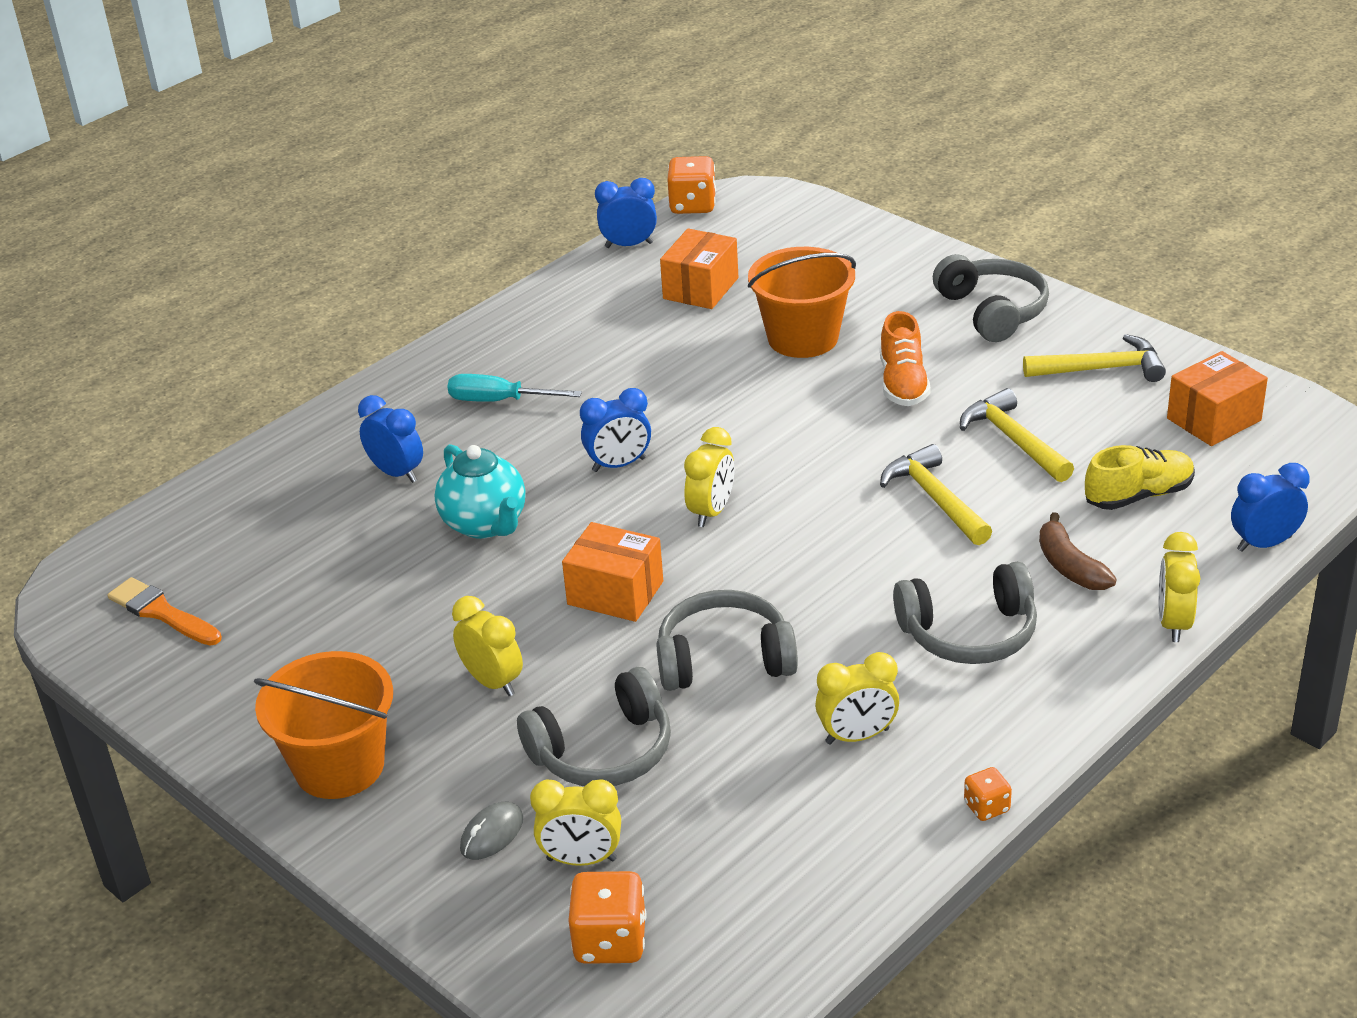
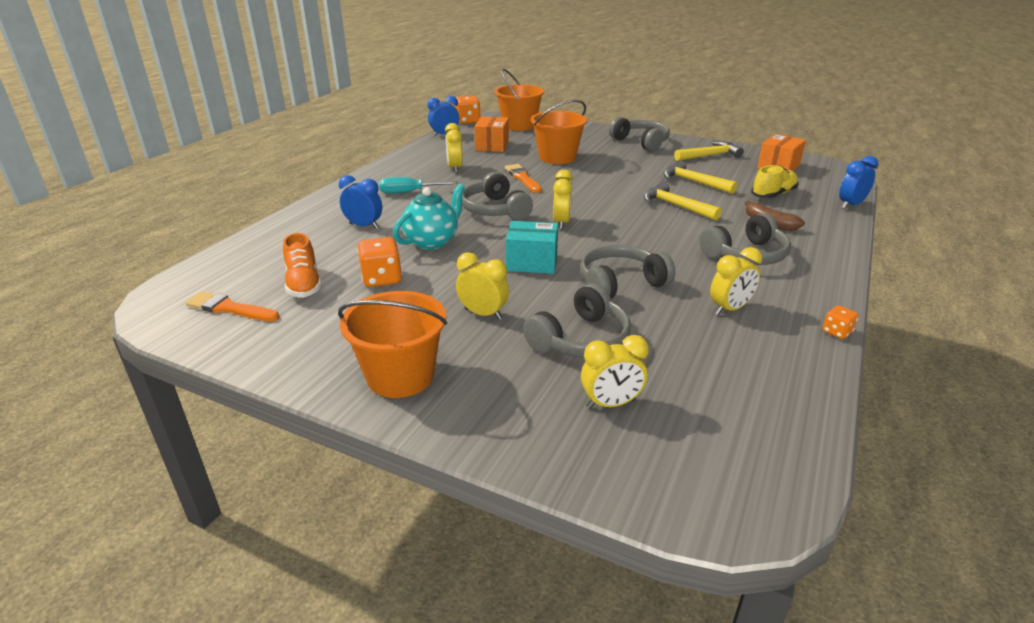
camera: 20 degrees left, 5 degrees down
(485, 524) = (432, 241): turquoise teapot -> turquoise teapot turned 90 degrees counterclockwise
(492, 834) = (537, 399): grey mouse -> none
(610, 941) = (669, 453): orange dice -> orange dice (382, 279)
(615, 593) = (532, 262): orange box -> turquoise box
(619, 465) = (495, 210): blue clock -> grey headphones
(708, 388) = (522, 178): none -> orange brush
(784, 230) = (519, 125): none -> orange bucket
(903, 383) = (621, 168): orange shoe -> orange shoe (304, 284)
(1173, 623) = (844, 239): yellow clock -> yellow clock (455, 168)

